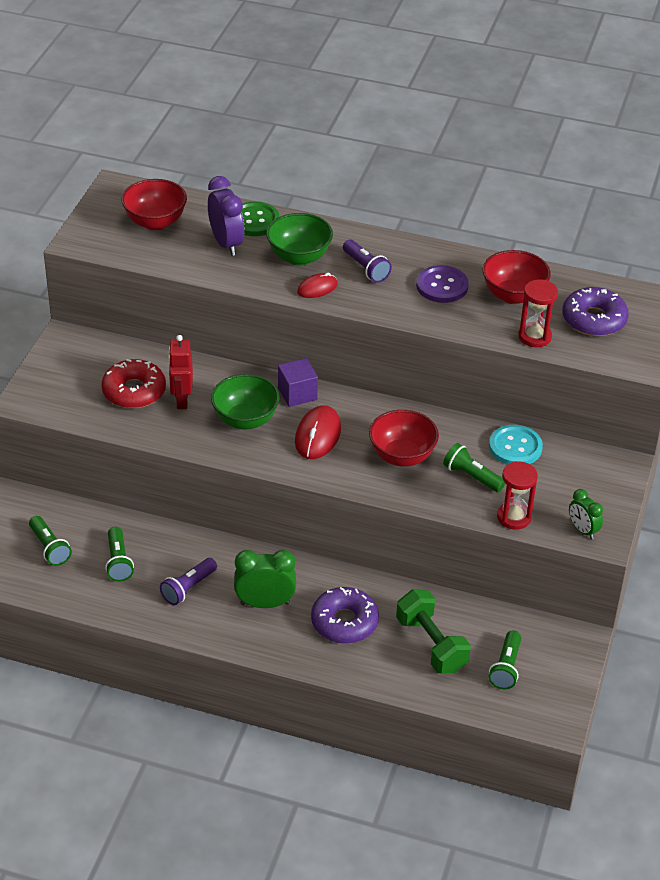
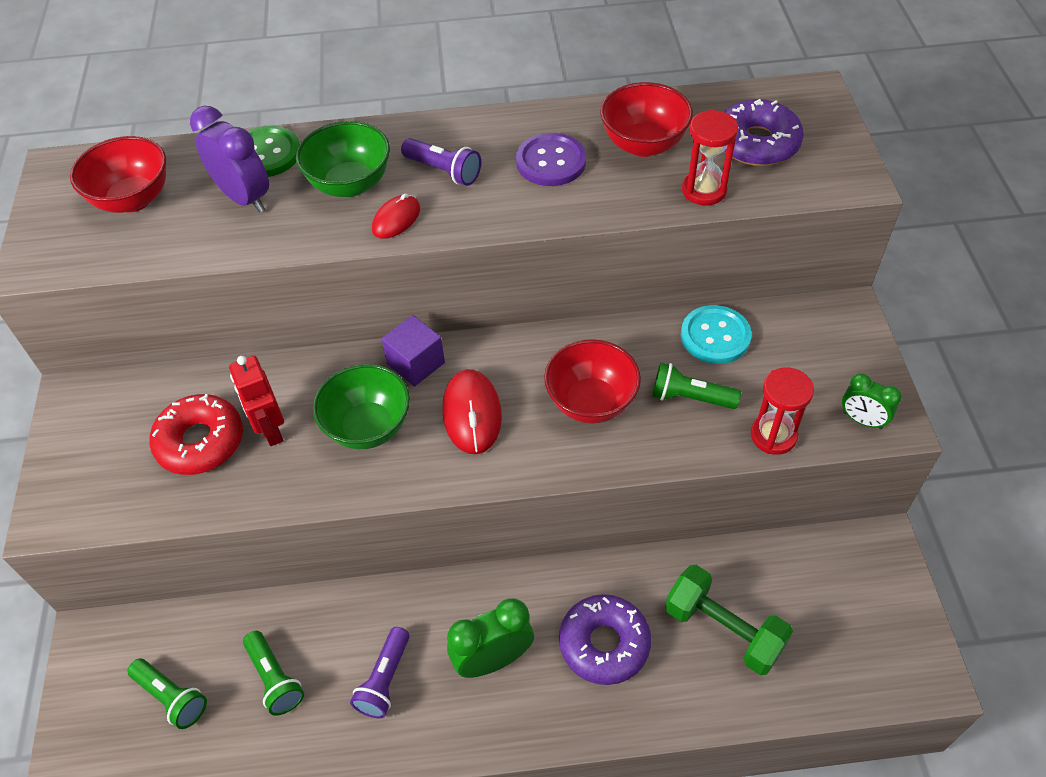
camera: 20 degrees left, 10 degrees up
(506, 667) = (826, 624): green flashlight -> none

